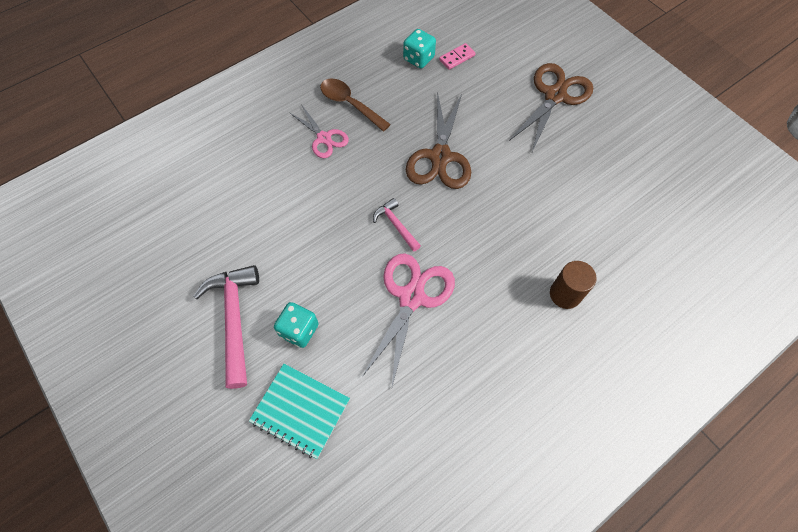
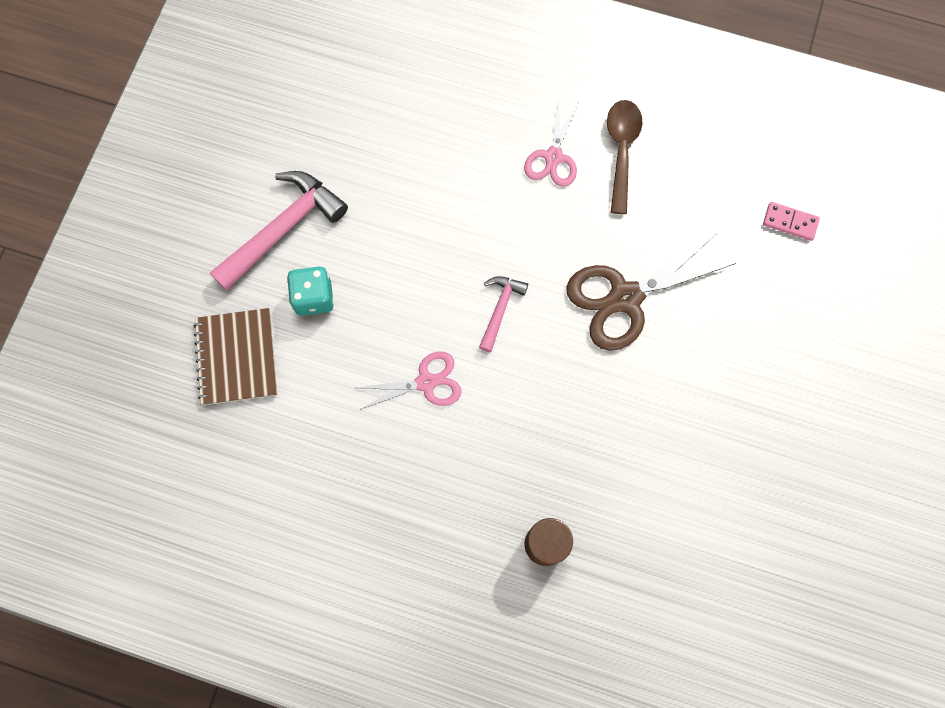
camera: 55 degrees right, 10 degrees up
(300, 410) = (237, 357): turquoise notebook -> brown notebook
(411, 297) = (426, 382): pink scissors -> pink scissors, size x0.60
(418, 59) = (751, 179): turquoise dice -> none
(554, 96) = (824, 375): brown scissors -> none

